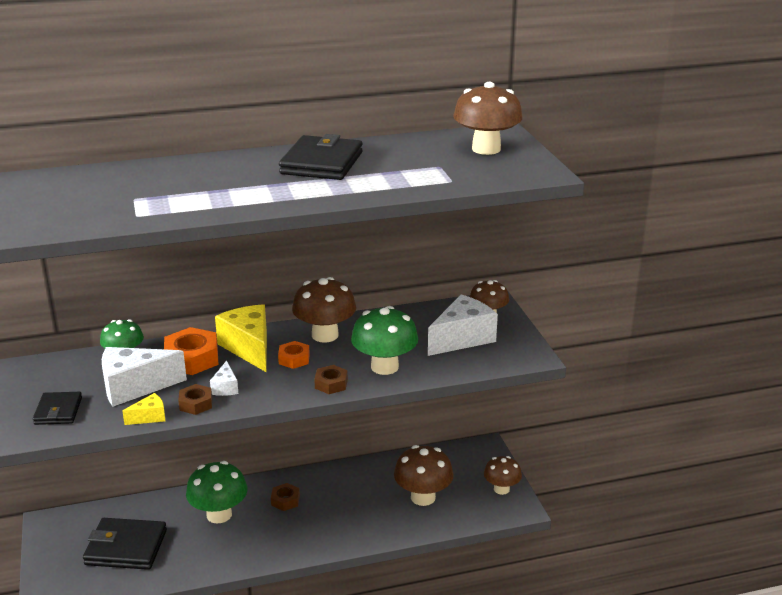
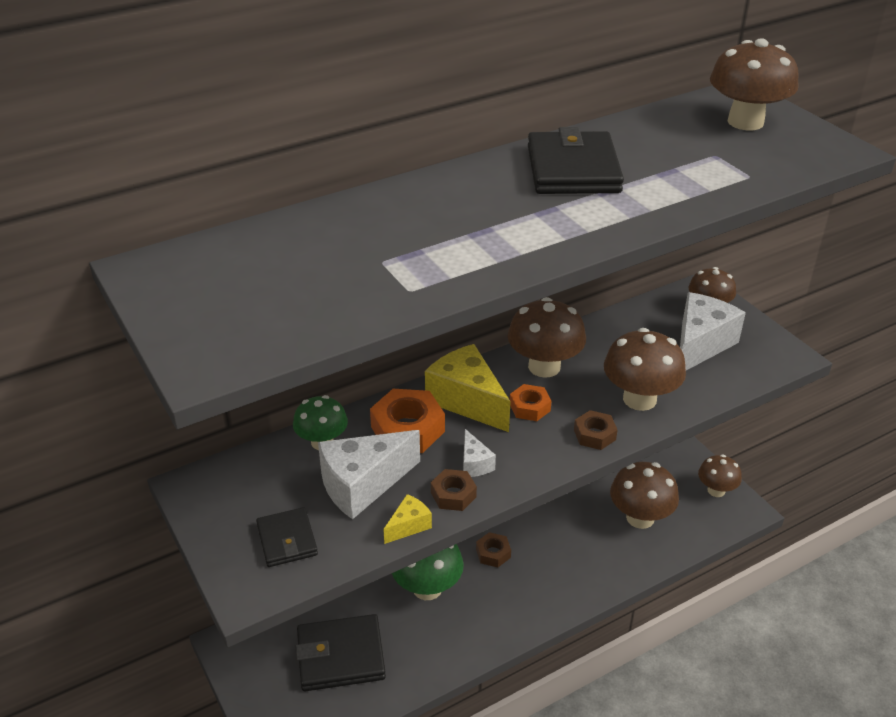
camera: 15 degrees left, 10 degrees up
(384, 367) = (639, 399): green mushroom -> brown mushroom

